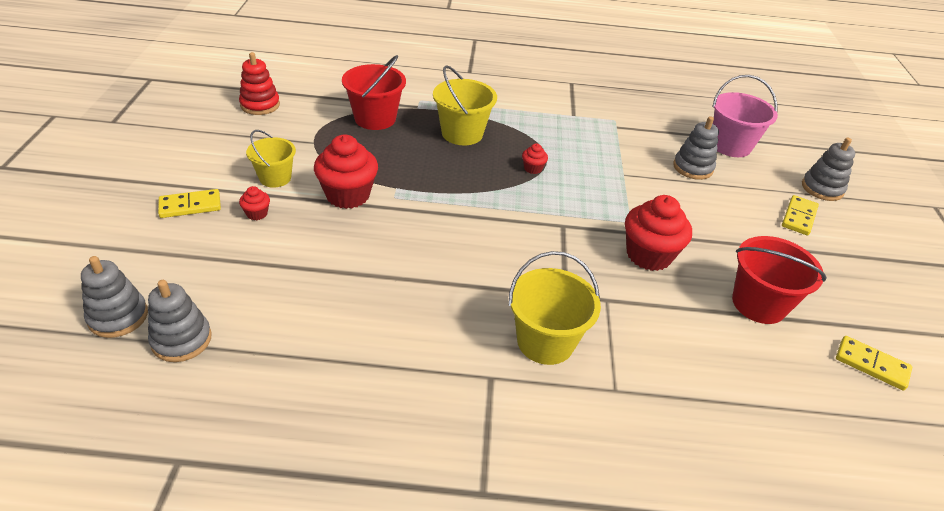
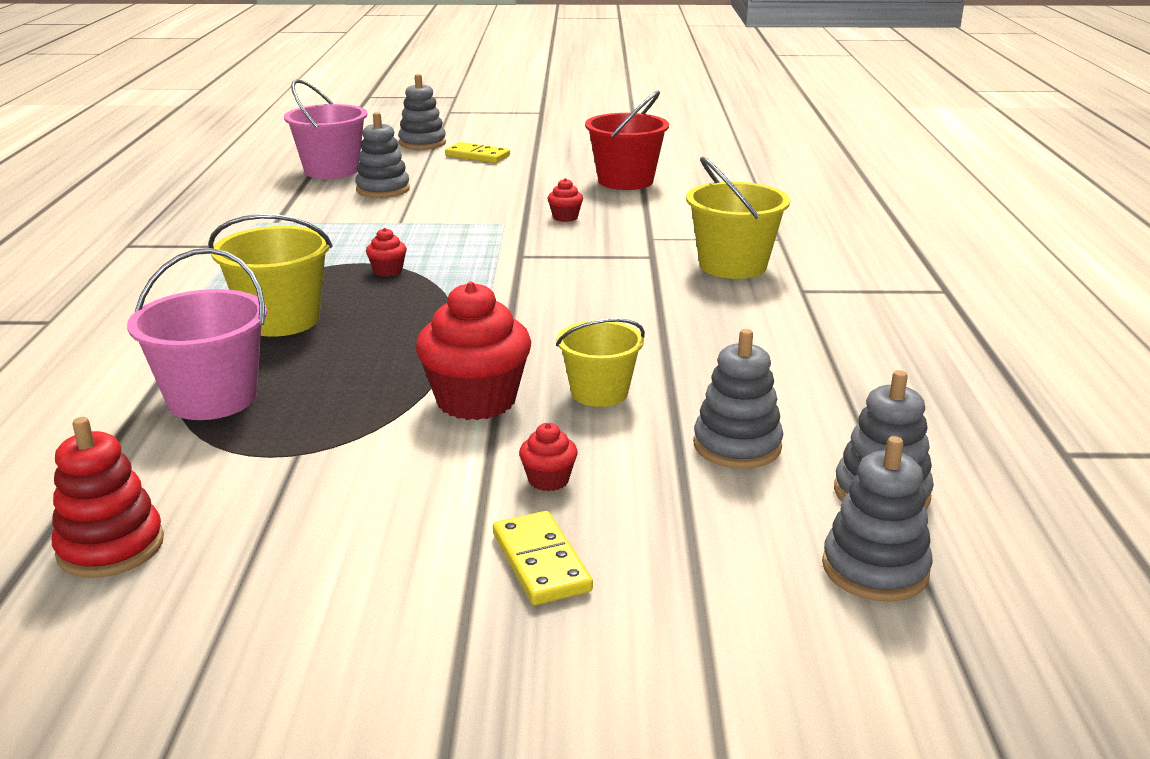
camera: 90 degrees left, 15 degrees down
(260, 288) = (737, 446): none -> grey stacking toy
(275, 178) = (429, 478): yellow bucket -> yellow bucket (599, 392)
(375, 118) = (212, 398): red bucket -> pink bucket
(648, 255) = (565, 217): red cupcake -> red cupcake, size x0.45
(871, 364) = (685, 154): yellow domino -> none

